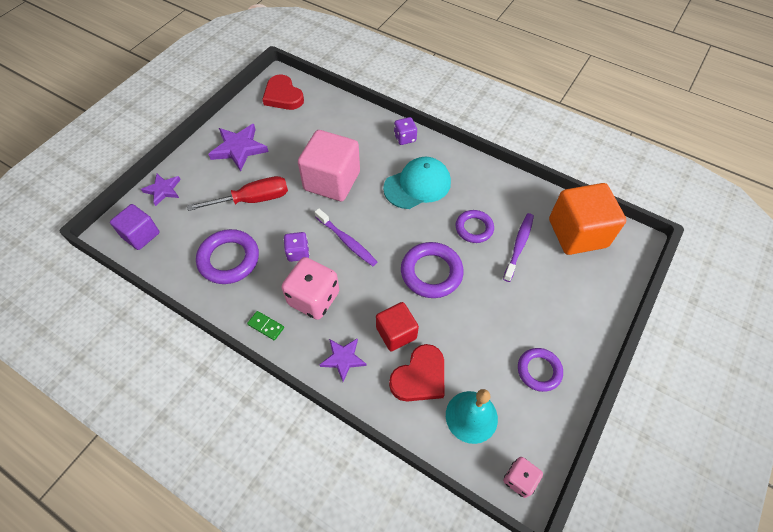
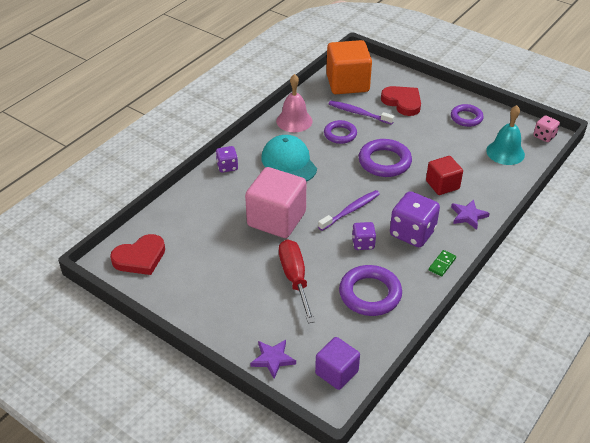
camera: 85 degrees left, 15 degrees down
(239, 149) = (218, 294): purple star -> none
(313, 298) = (412, 233): pink dice -> purple dice
(420, 377) = (478, 175): red heart -> red heart (402, 102)
(490, 185) = (294, 121): none -> pink bell

